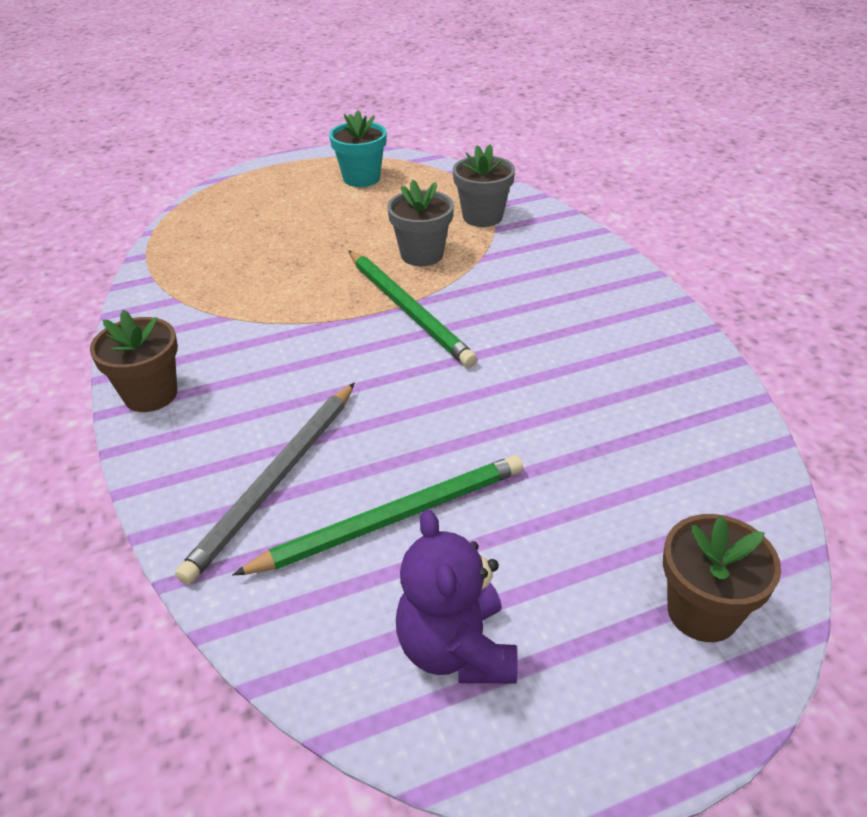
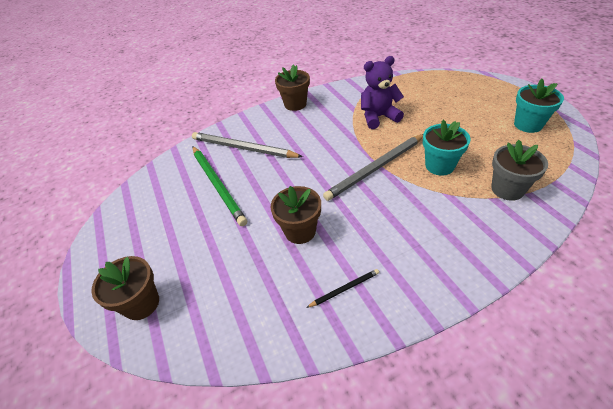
camera: 90 degrees right, 5 degrees up
(408, 310) = (376, 168): green pencil -> grey pencil
(422, 255) = (439, 166): grey flower pot -> turquoise flower pot
(456, 649) = (148, 213): purple teddy bear -> purple teddy bear (378, 117)
(537, 399) = (300, 231): none -> brown flower pot
(645, 360) = (344, 289): none -> black pencil

